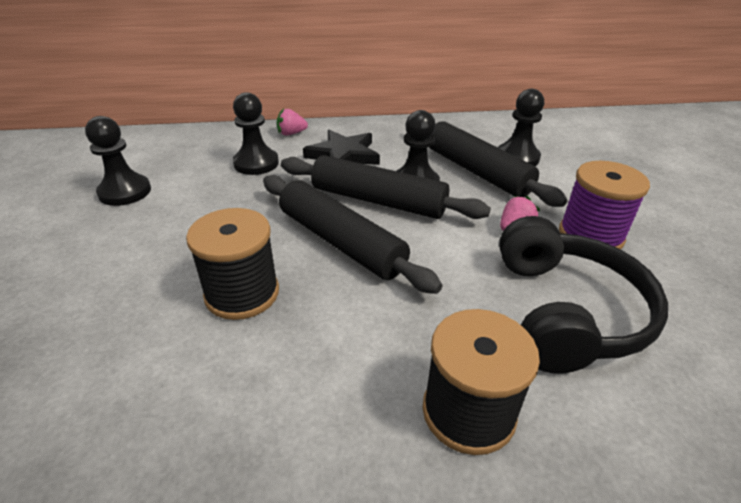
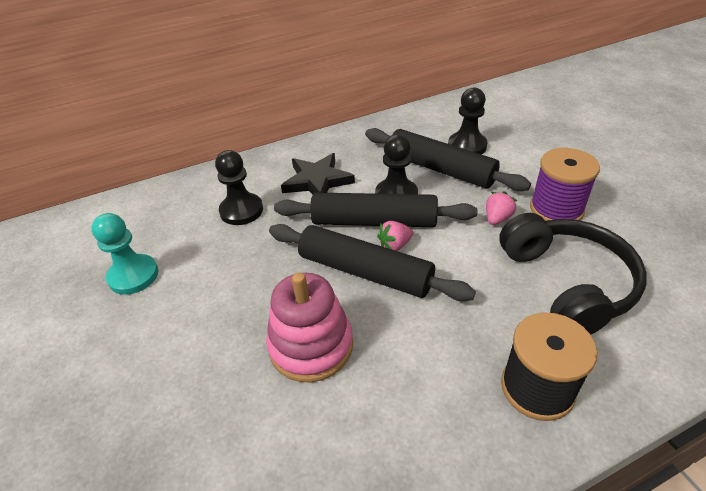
camera: 15 degrees left, 5 degrees up
(125, 192) = (133, 276): black pawn -> turquoise pawn
(242, 293) = (311, 346): black spool -> pink stacking toy
(291, 133) = (254, 168): pink strawberry -> pink strawberry (395, 245)

